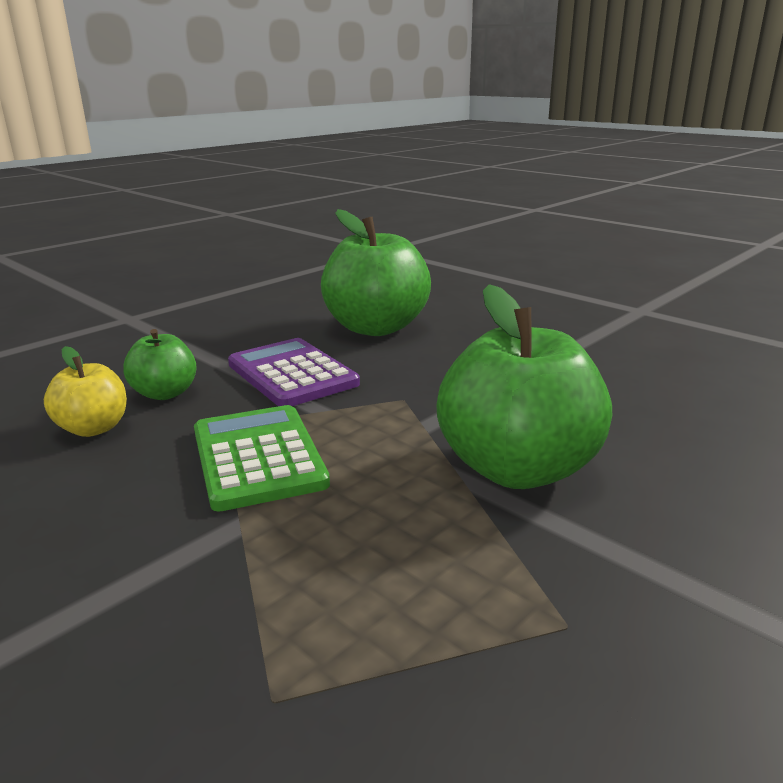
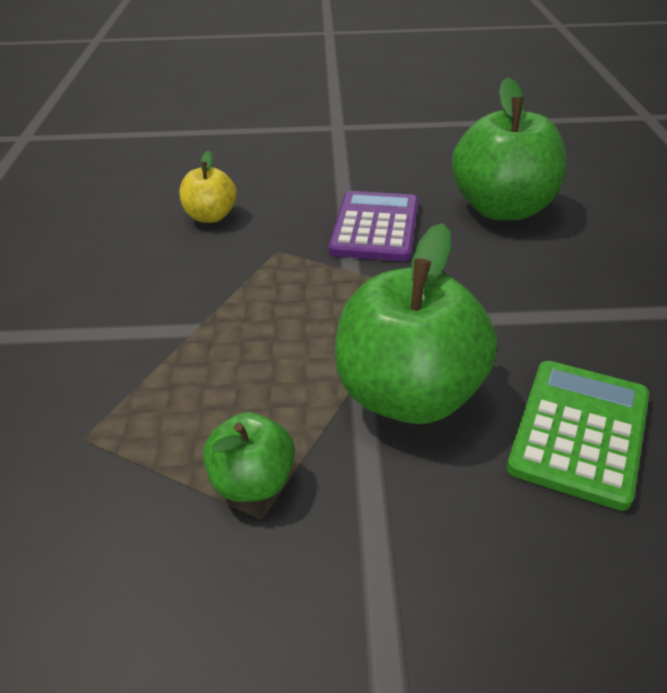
camera: 45 degrees right, 15 degrees up
(165, 393) = (278, 207): green apple -> green apple (253, 482)
(258, 457) = (264, 287): green calculator -> green calculator (580, 432)

